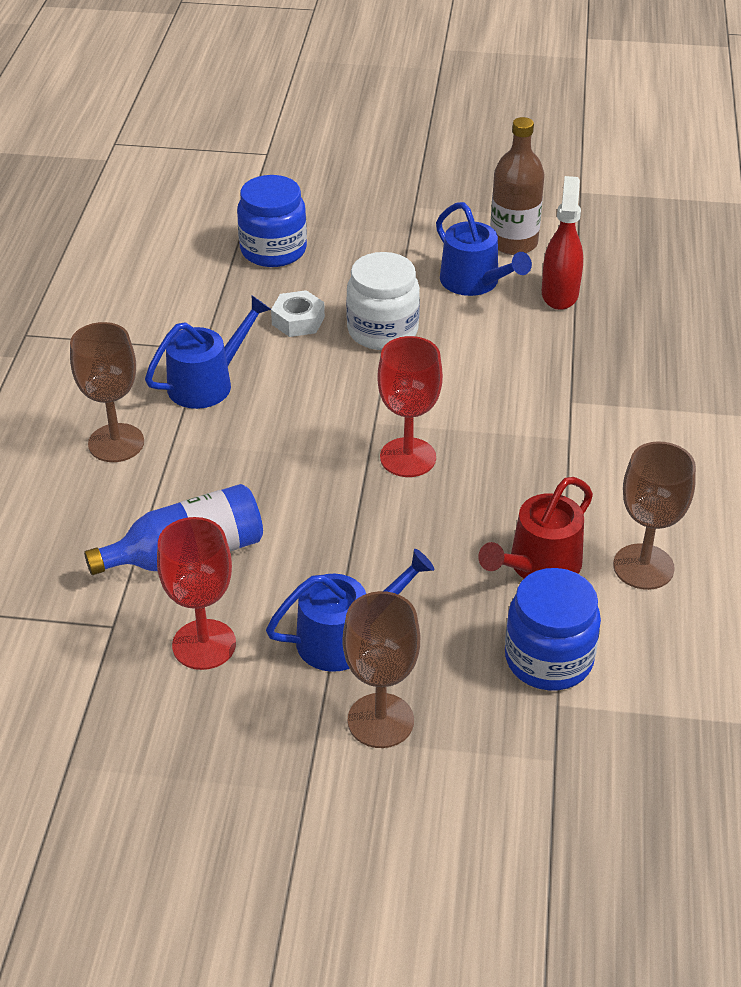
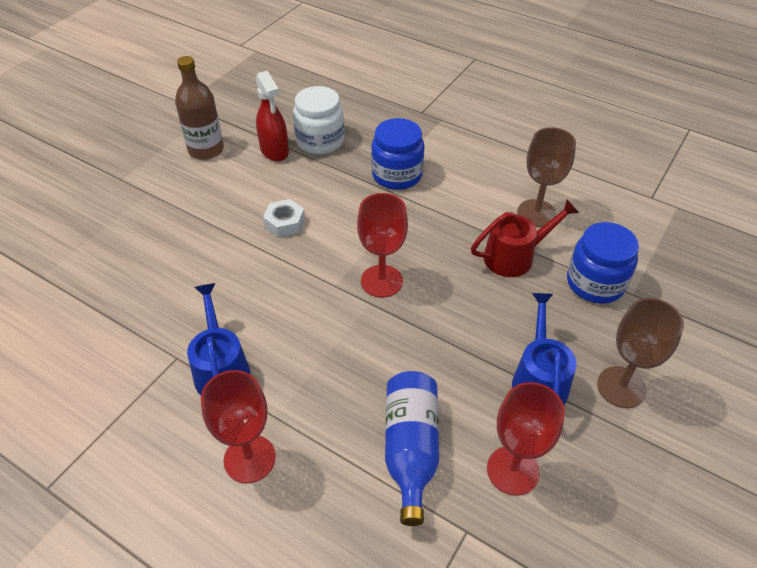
camera: 65 degrees left, 5 degrees up
(116, 443) = (249, 459): brown goblet -> red goblet
(273, 250) = (95, 272): blue jar -> blue jar (397, 175)
(298, 321) = (192, 287): white nut -> white nut (285, 223)
(382, 331) = (242, 245): white jar -> white jar (320, 141)
(474, 282) = (230, 182): blue watering can -> none
(539, 565) = (514, 256): red watering can -> red watering can turned 90 degrees counterclockwise
(559, 294) = (274, 150): red spray bottle -> red spray bottle turned 150 degrees counterclockwise

